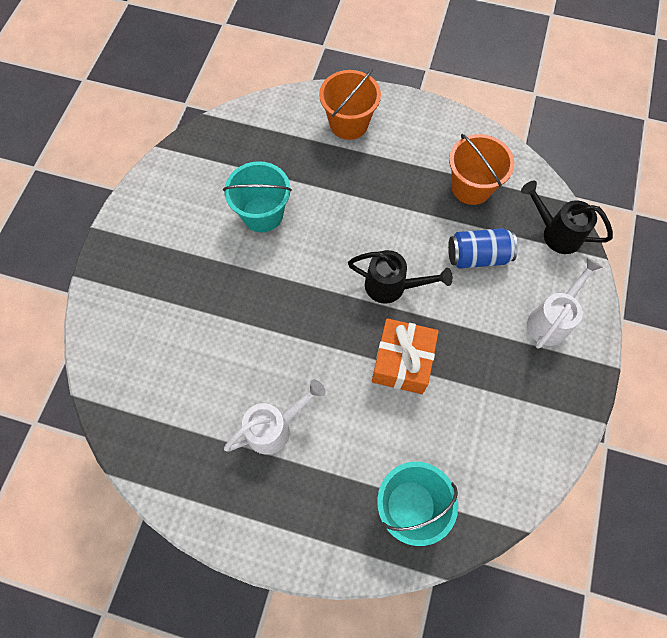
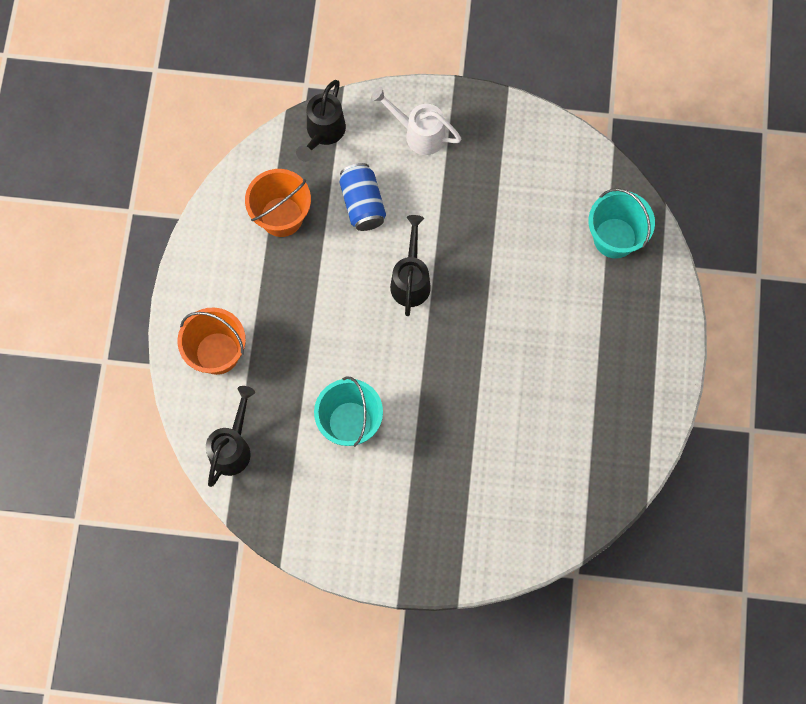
camera: 100 degrees left, 5 degrees up
(263, 125) = (233, 447): none -> black watering can
(275, 427) = (572, 363): white watering can -> none
(402, 362) = (487, 261): orange gift -> none

